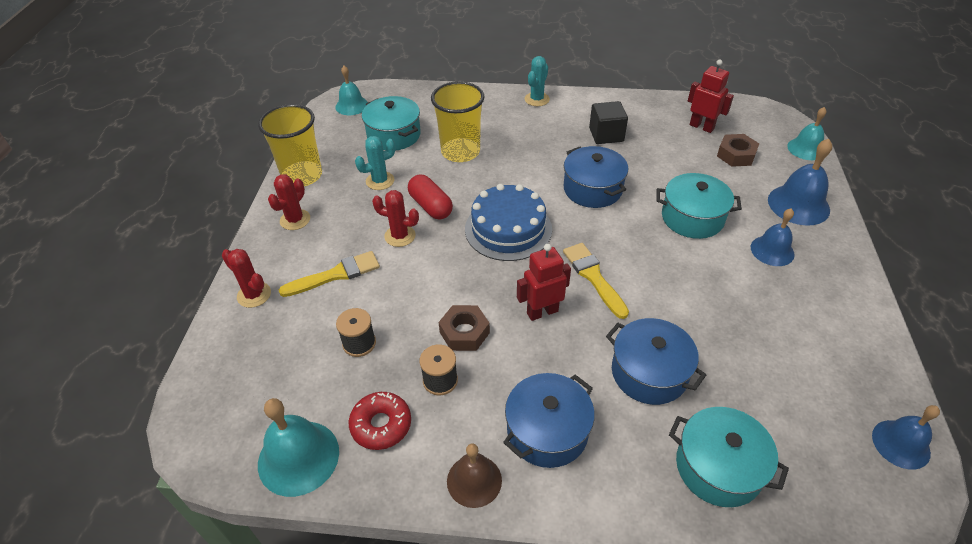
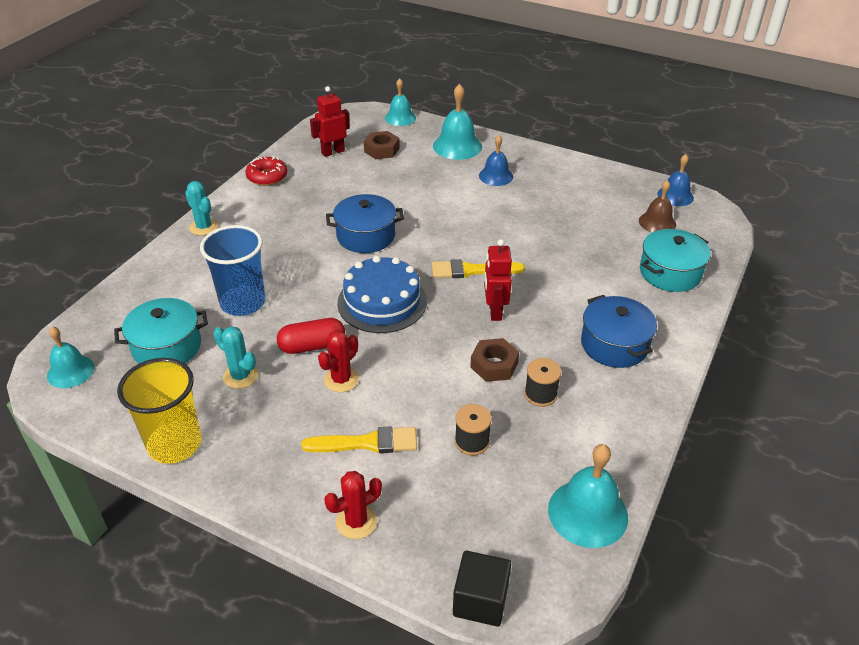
camera: 70 degrees left, 5 degrees down
(295, 220) = (253, 464): red cactus -> none
(336, 274) = (367, 443): yellow brush -> yellow brush turned 90 degrees clockwise
(380, 181) = (240, 376): turquoise cactus -> turquoise cactus turned 45 degrees counterclockwise
(381, 425) = (573, 445): red donut -> red donut (267, 177)
(460, 152) = (243, 303): yellow cup -> blue cup
(474, 480) = (645, 398): brown bell -> brown bell (657, 222)
(606, 135) = (298, 204): black cube -> black cube (480, 600)
(649, 373) = (581, 275): blue pot -> none
(692, 218) = (438, 198): turquoise pot -> none
(798, 204) = (457, 146): blue bell -> turquoise bell

